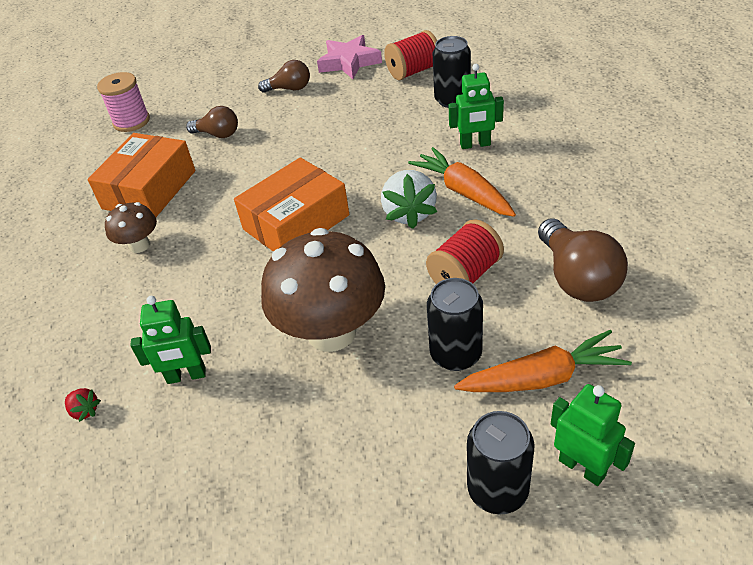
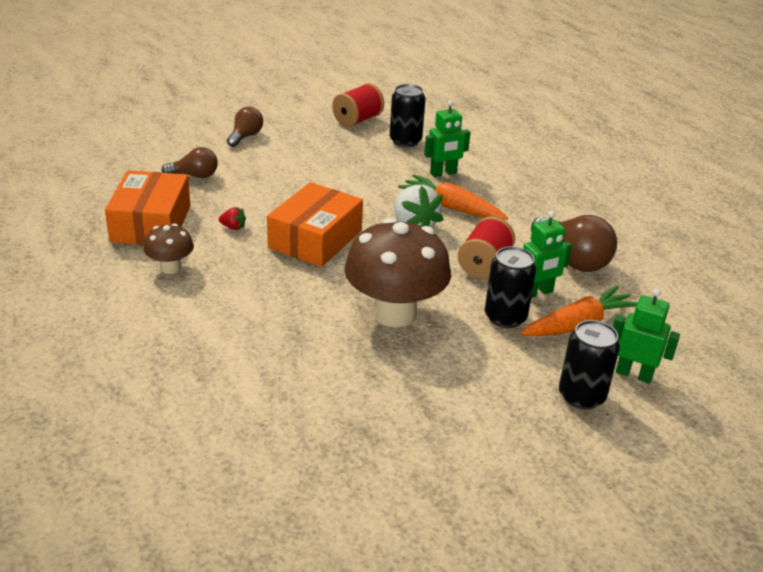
camera: 25 degrees left, 10 degrees down
(85, 411) = (200, 394): red strawberry -> red strawberry (233, 227)
(131, 121) = (93, 169): pink spool -> none
(186, 376) = (282, 358): green robot -> green robot (537, 293)
(289, 89) = (245, 136): brown light bulb -> brown light bulb turned 45 degrees counterclockwise
(349, 62) = (292, 114): pink star -> none

